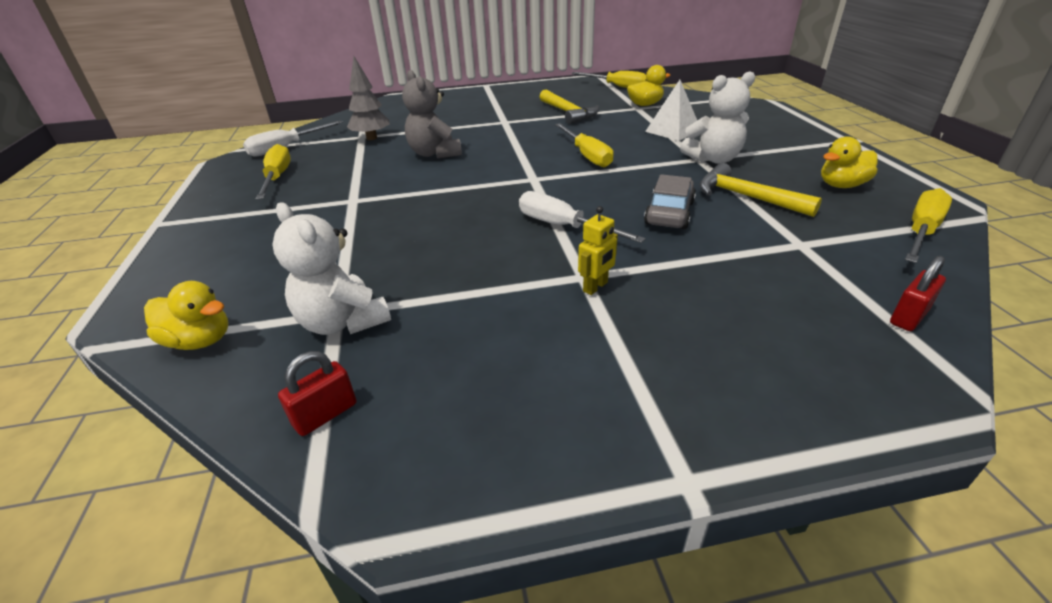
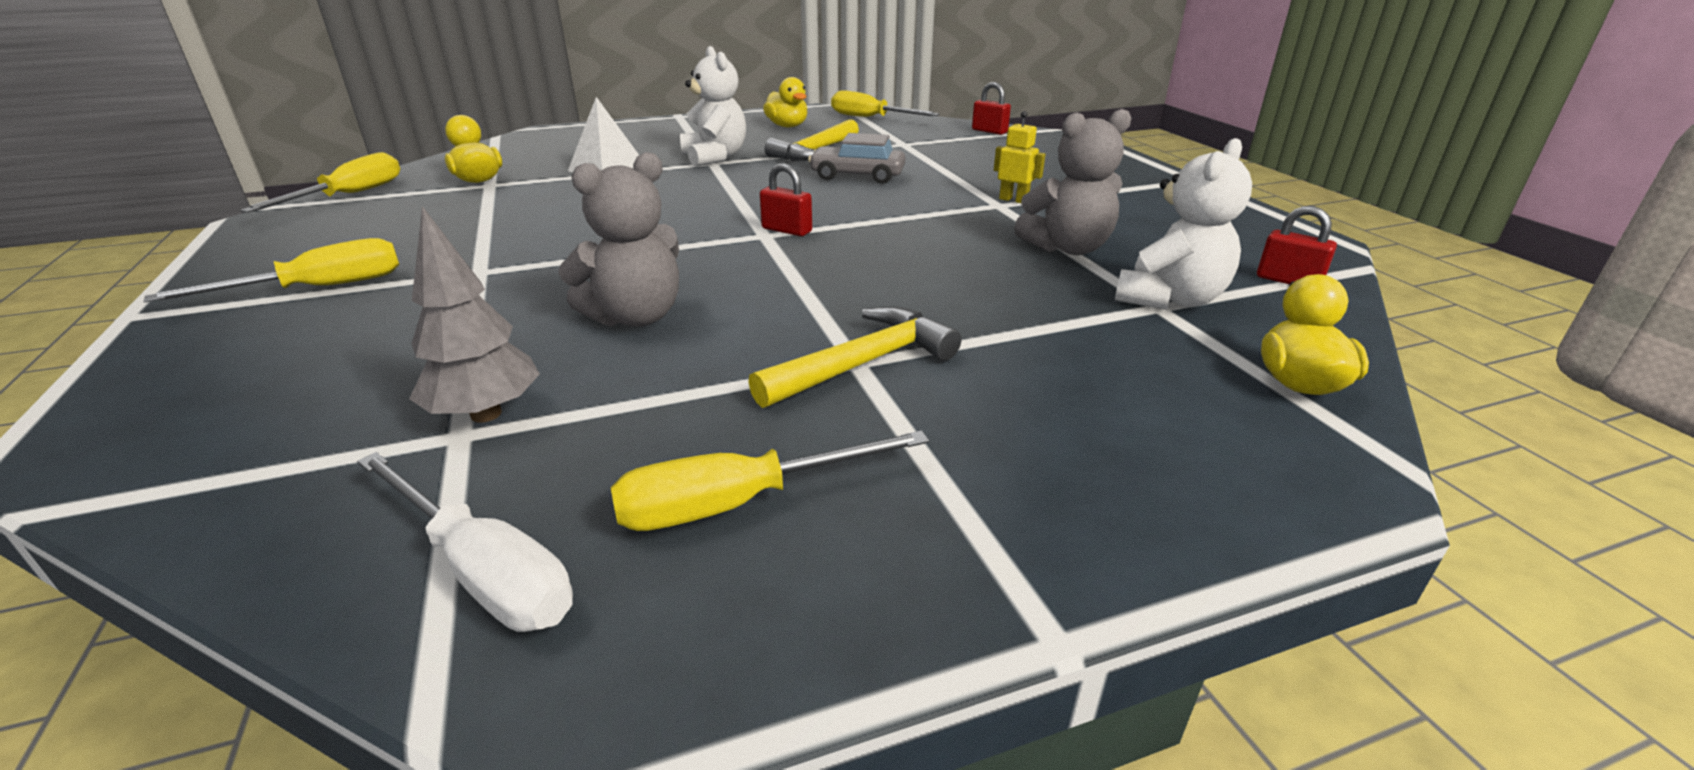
camera: 100 degrees left, 5 degrees down
(464, 294) = (1067, 248): none -> grey teddy bear
(539, 185) = (786, 230): none -> red padlock
(563, 226) = (902, 214): white screwdriver -> none
(568, 113) = (472, 225): yellow hammer -> yellow hammer (862, 364)
(586, 156) = (685, 209): yellow screwdriver -> yellow screwdriver (318, 288)

